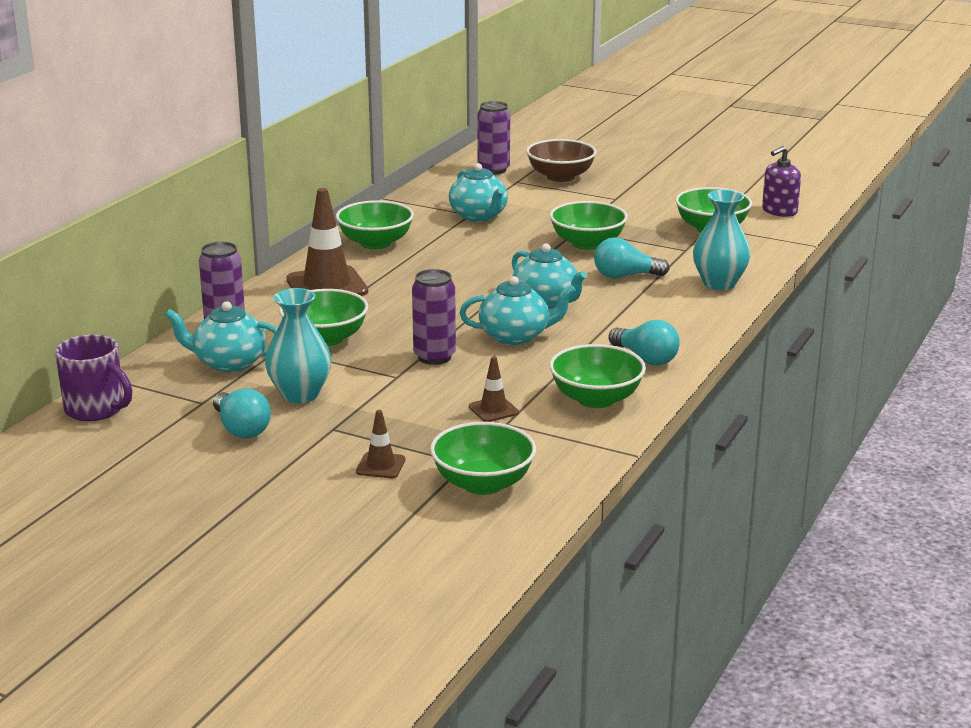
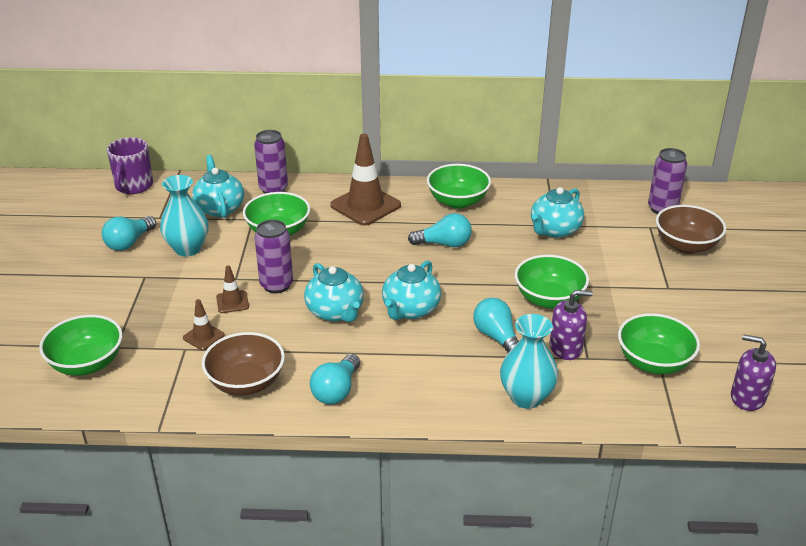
camera: 65 degrees right, 10 degrees up
(380, 466) = (98, 312): brown traffic cone -> brown traffic cone (232, 302)
(448, 265) = (444, 244): none -> turquoise light bulb
(596, 399) = (246, 382): green bowl -> brown bowl
(664, 254) = (566, 348): none -> purple soap dispenser

